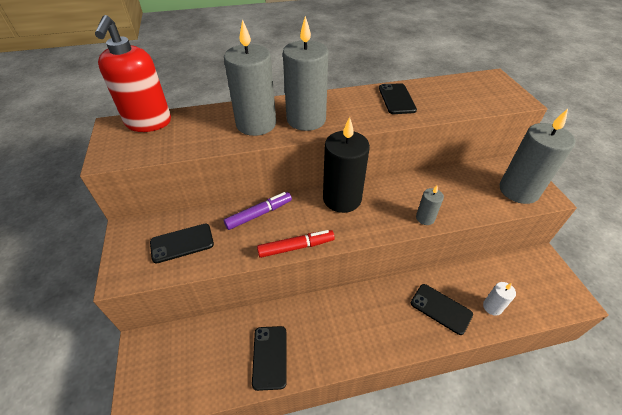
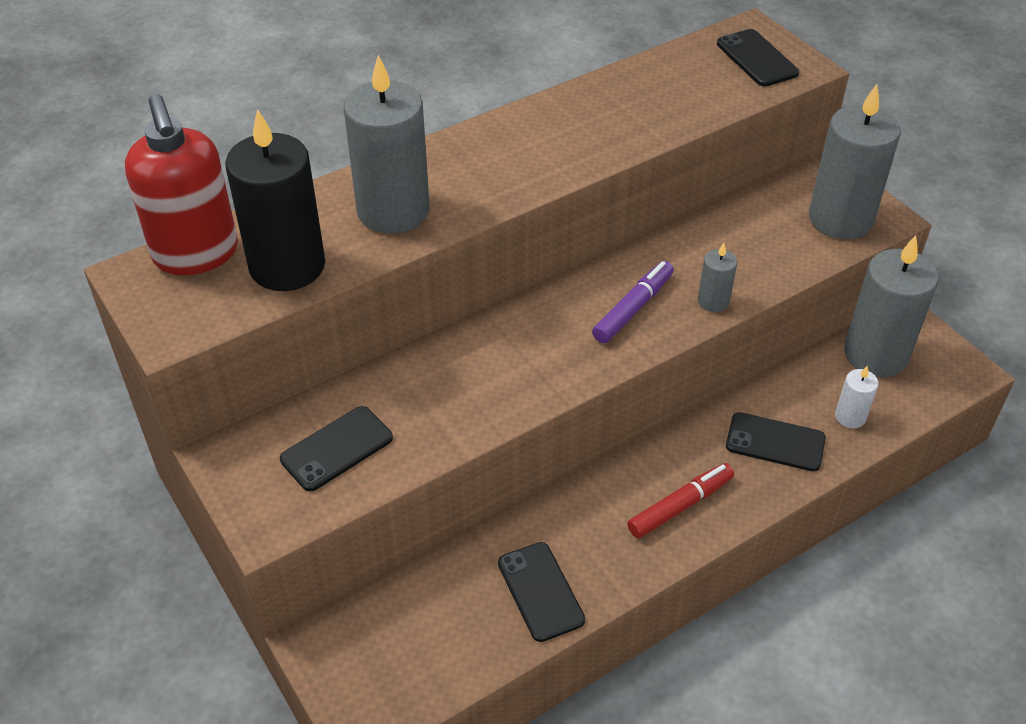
camera: 20 degrees left, 0 degrees up
(258, 214) = (440, 367): purple marker -> purple marker (632, 309)
(295, 247) = (530, 402): red marker -> red marker (679, 506)
(306, 119) = (474, 182): grey candle -> grey candle (876, 354)
(342, 199) = (568, 305): black candle -> black candle (287, 266)
(396, 99) = (608, 108): black phone -> black phone (757, 58)

